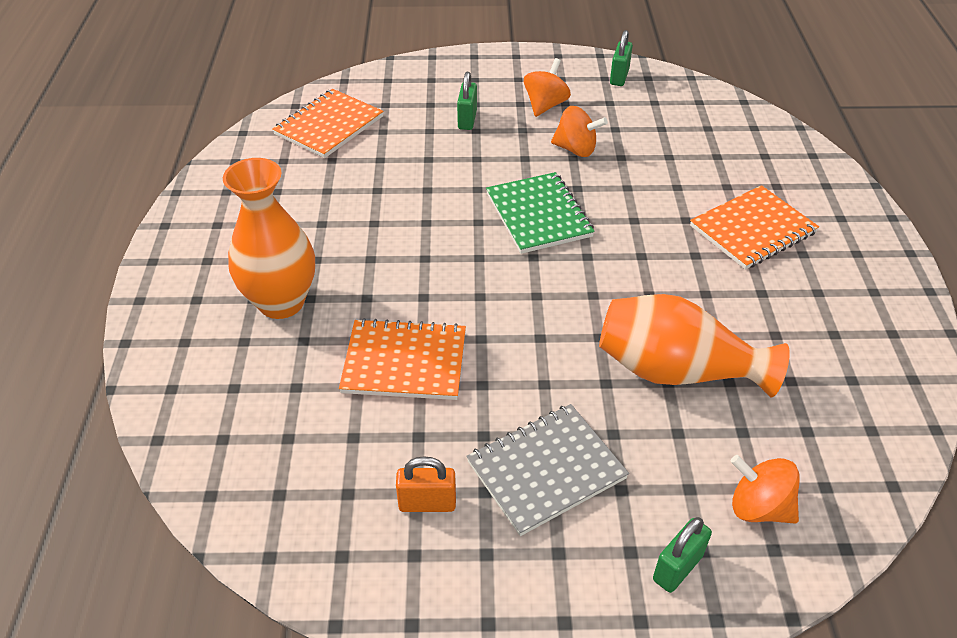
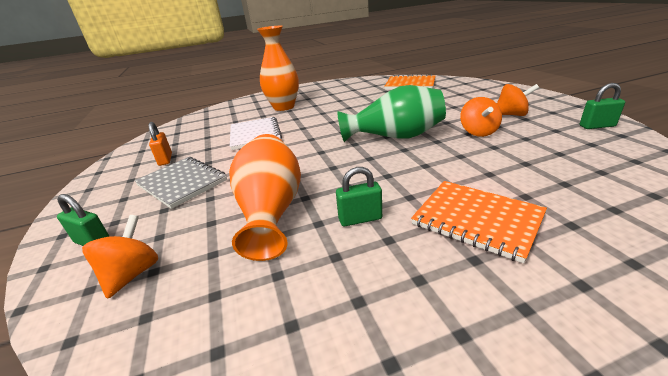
camera: 75 degrees right, 15 degrees down
(404, 362) = (255, 135): orange notebook -> white notebook
(467, 120) = (460, 103): green padlock -> green padlock (360, 219)
(539, 215) = (395, 137): green notebook -> green vase

